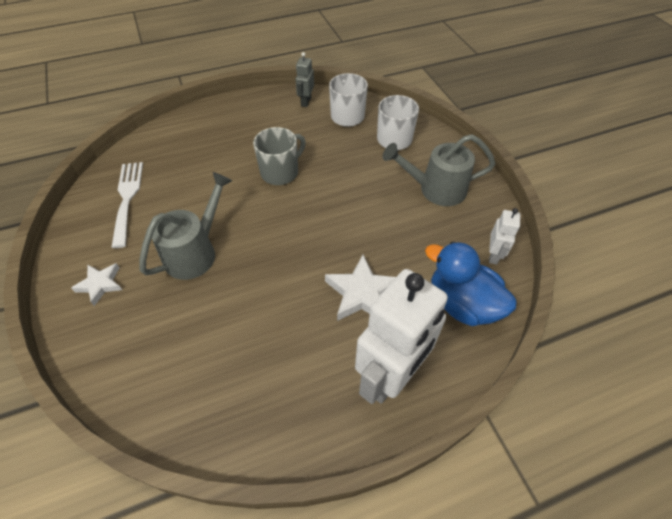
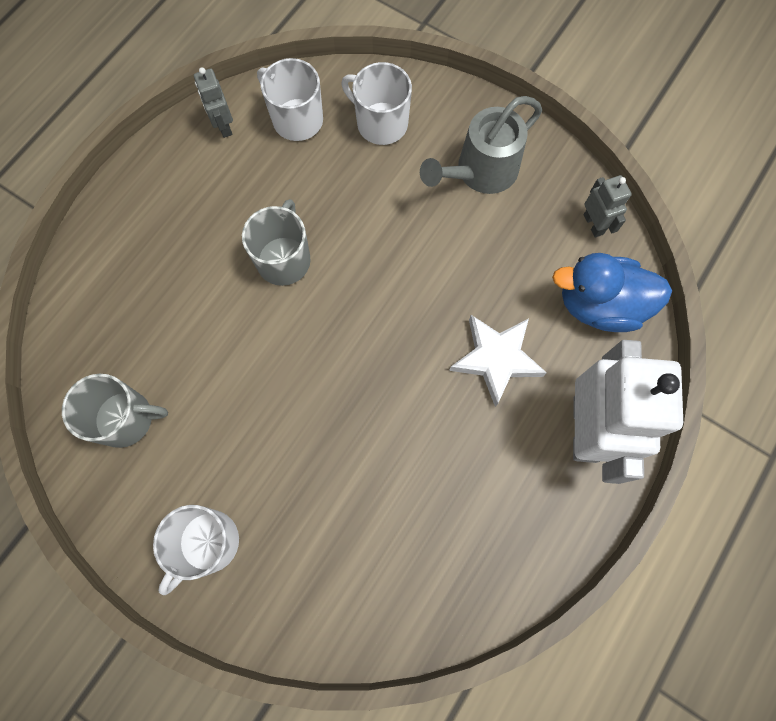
camera: 35 degrees left, 20 degrees up
(100, 284) = (207, 543): white star -> white mug
(127, 198) = (126, 419): white fork -> grey mug
(196, 251) = (278, 430): grey watering can -> none
(494, 255) = (593, 224): white robot -> grey robot

